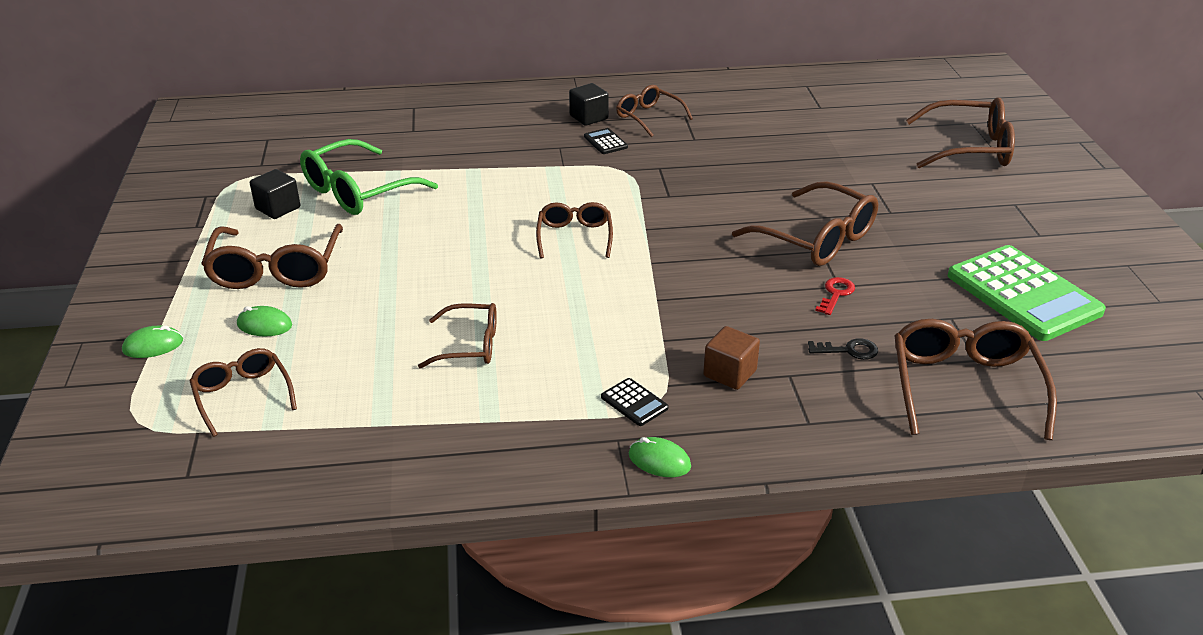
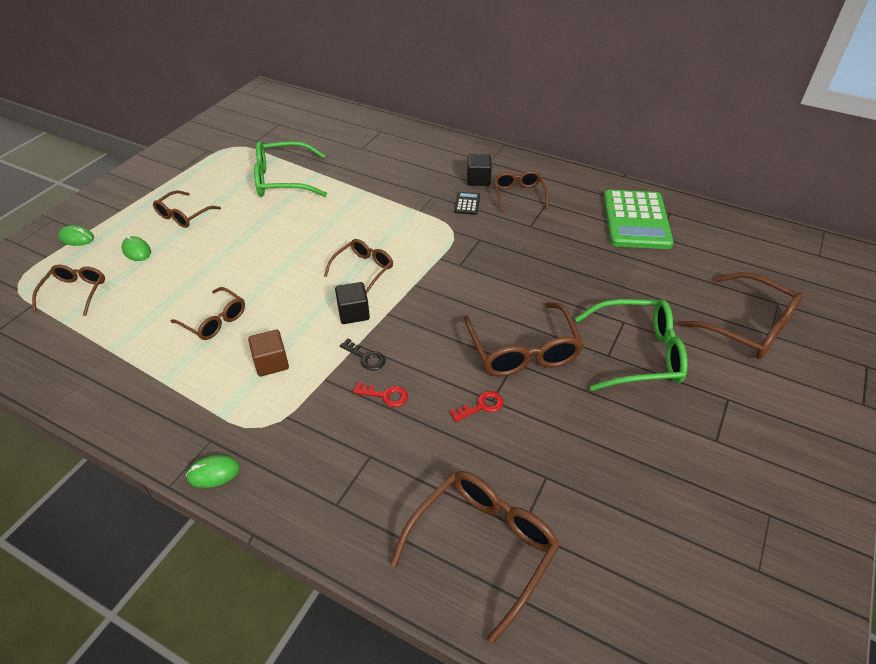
camera: 35 degrees right, 10 degrees up
(276, 268) = (184, 215): brown glasses -> brown glasses, size x0.62
(278, 208) = (231, 174): black cube -> black cube (353, 313)
(634, 402) = (251, 418): black calculator -> none
(659, 461) = (213, 473): green mouse -> green mouse turned 75 degrees counterclockwise
(730, 373) = (333, 431): brown cube -> brown cube (271, 363)
(740, 325) = (385, 395): none -> red key
(849, 350) = (434, 460): black key -> black key (366, 357)
(911, 201) = (637, 354): none -> green glasses
(1023, 294) = (634, 490): green calculator -> green calculator (636, 220)

